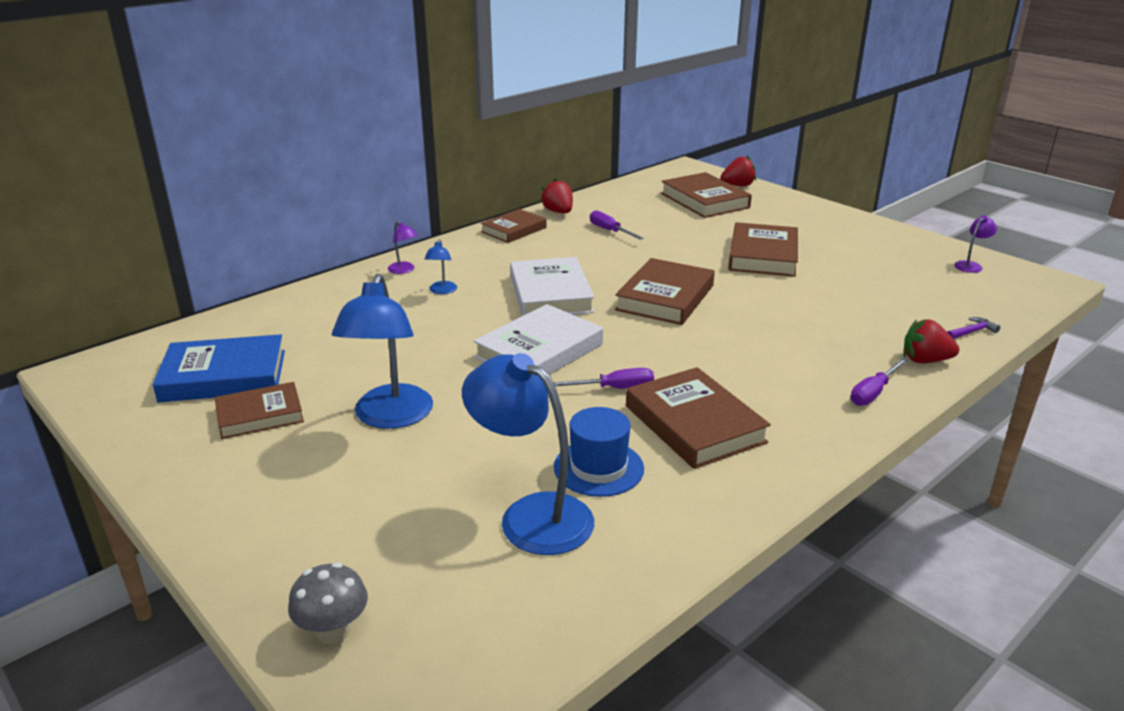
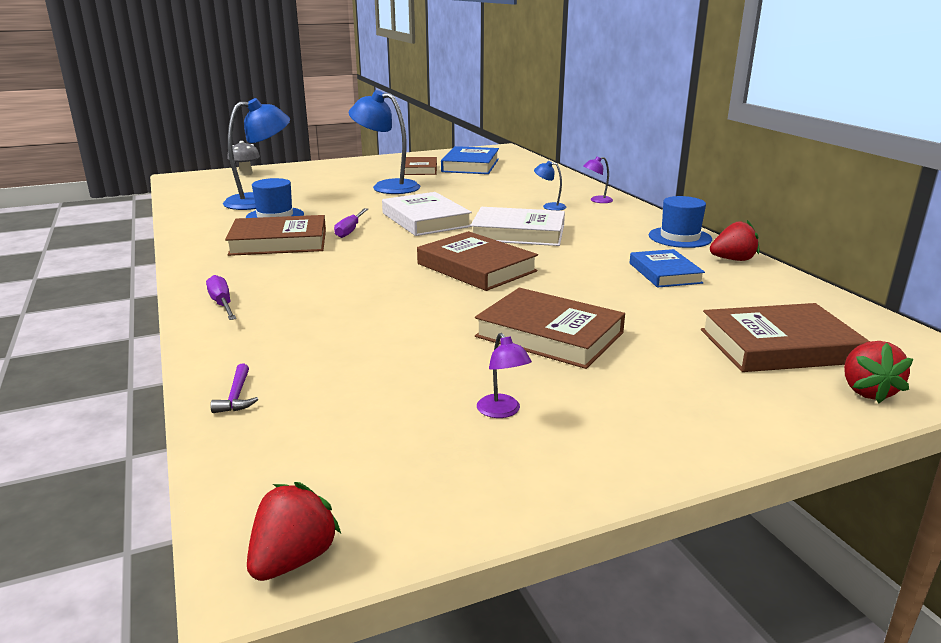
camera: 110 degrees right, 5 degrees down
(514, 230) = (680, 237): brown book -> blue hat
(610, 231) = (665, 273): purple screwdriver -> blue book
(925, 360) = (229, 344): red strawberry -> red strawberry (293, 559)
(971, 265) = (401, 497): purple lamp -> purple lamp (502, 412)

